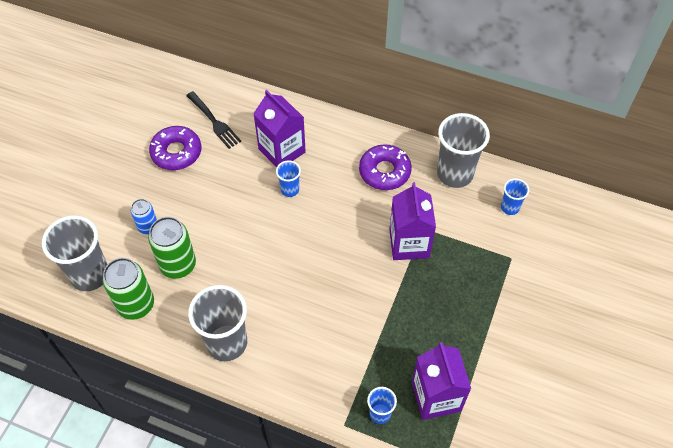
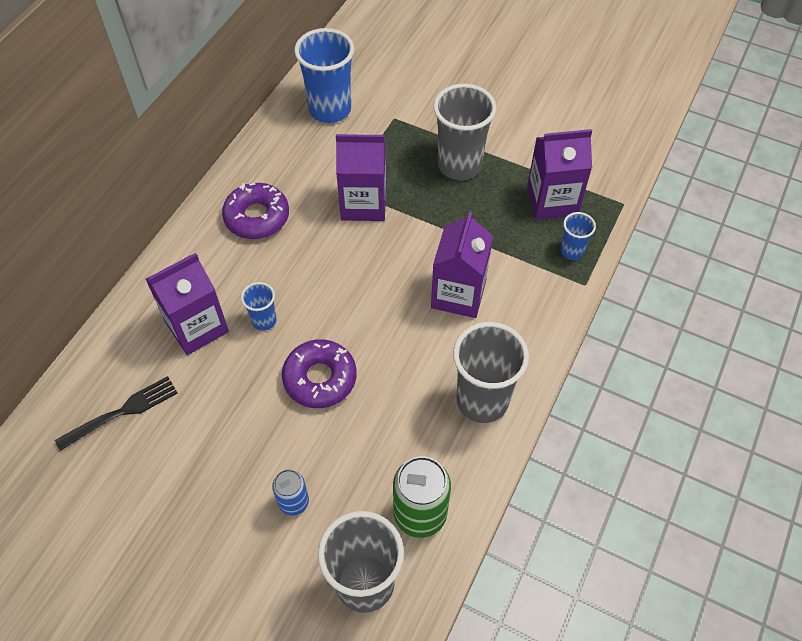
camera: 85 degrees left, 0 degrees up
(176, 152) = (167, 464): purple donut -> purple donut (320, 378)
(178, 265) = (363, 460): green can -> none
(324, 321) = (458, 294): none -> purple carton
(455, 174) = (275, 151): grey cup -> grey cup (459, 165)
(510, 207) = (330, 109): blue cup -> blue cup, size x2.00

